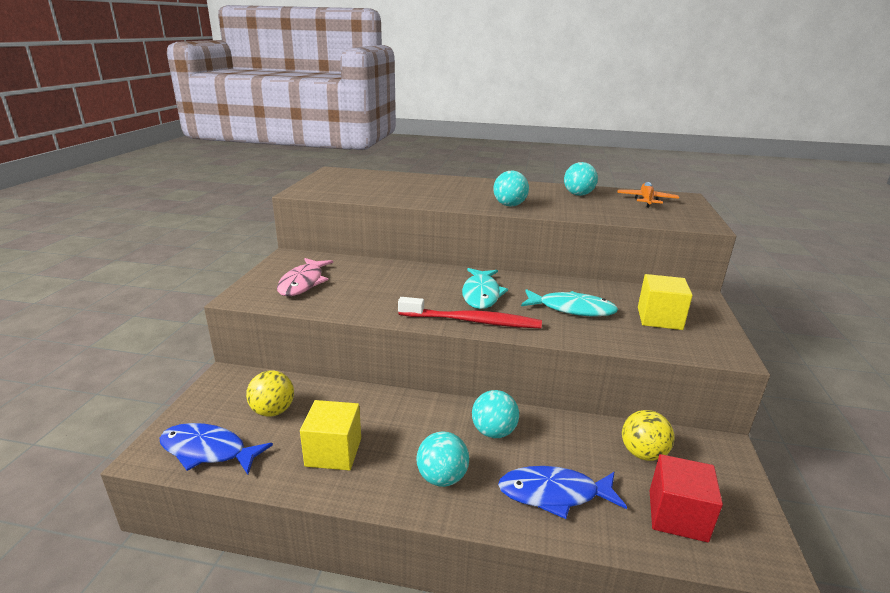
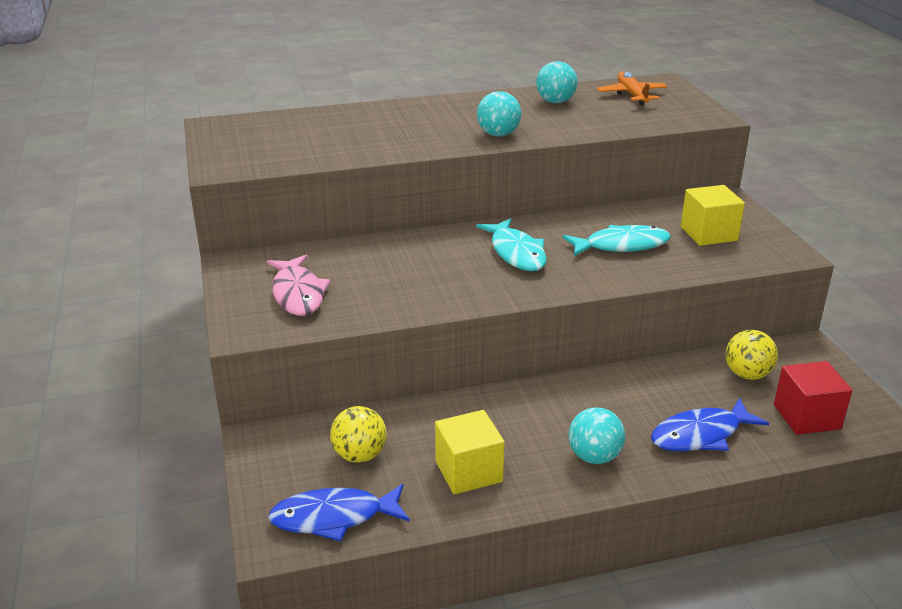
camera: 25 degrees left, 5 degrees up
(472, 321) = (537, 287): red toothbrush -> none
(493, 432) = (605, 399): turquoise ball -> none

